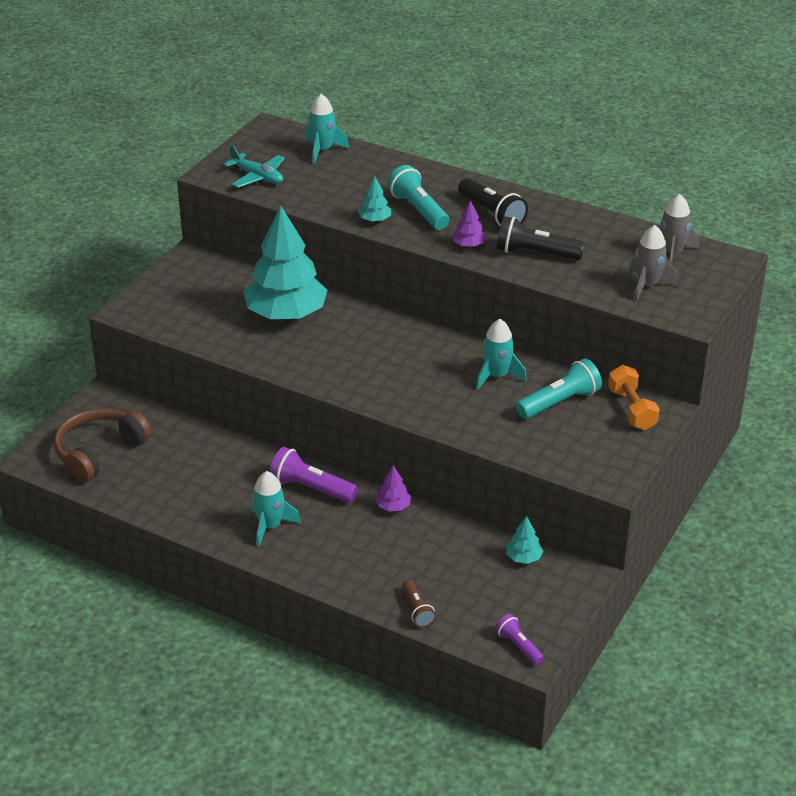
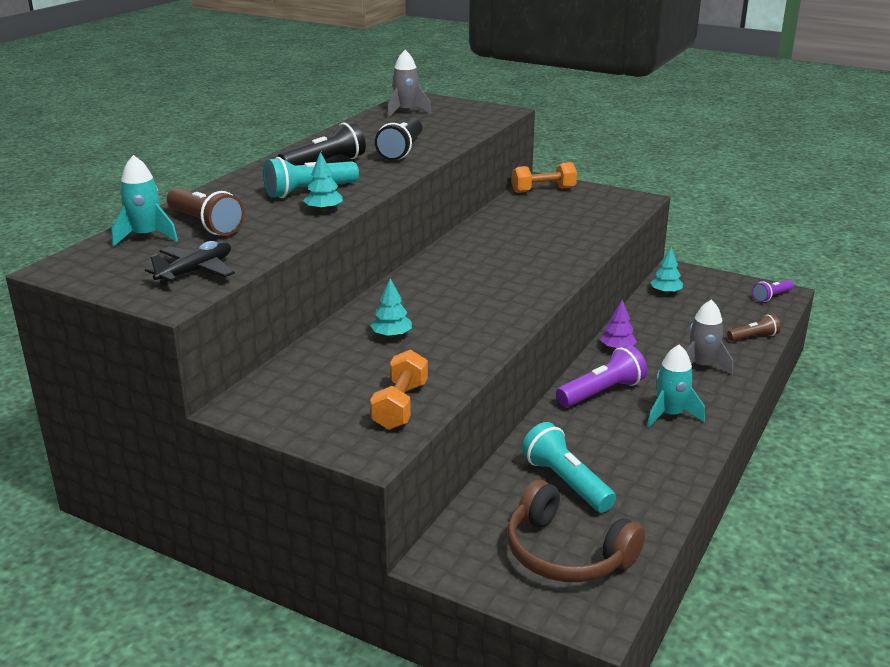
camera: 90 degrees left, 10 degrees down
(180, 320) = (400, 406): none -> orange dumbbell
(257, 177) = (195, 272): turquoise plane -> black plane
(286, 314) = (391, 335): turquoise tree -> turquoise tree, size x0.40
(311, 488) = (602, 392): purple flashlight -> purple flashlight turned 150 degrees counterclockwise
(345, 171) = (205, 224): none -> brown flashlight
(468, 245) = (383, 173): purple tree -> none
(497, 376) = (503, 234): turquoise rocket -> none
(559, 402) = (539, 213): turquoise flashlight -> turquoise flashlight (565, 482)
(648, 285) = (455, 120): grey rocket -> grey rocket (701, 366)

